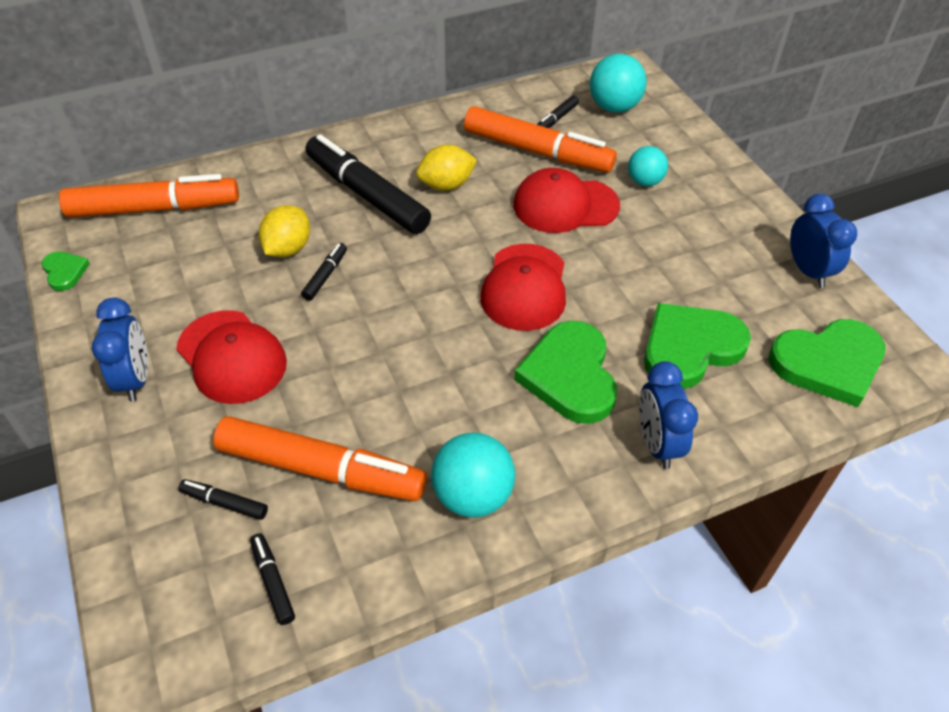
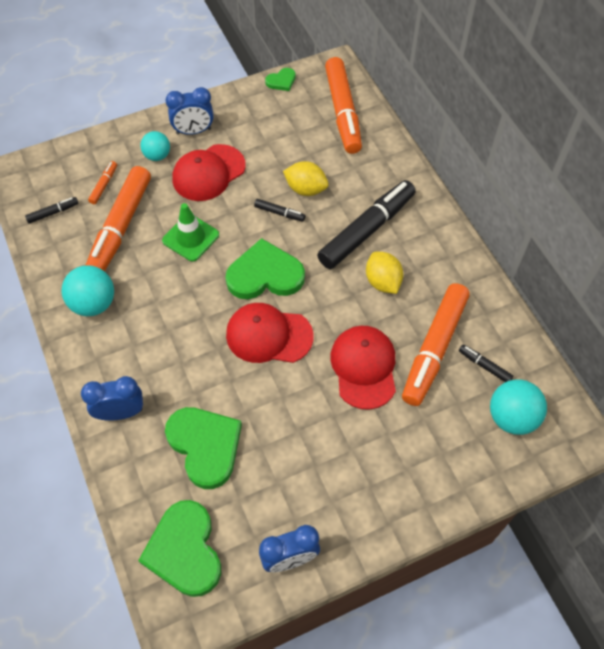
camera: 90 degrees right, 10 degrees up
(224, 503) = (104, 185): black marker -> orange marker
(356, 375) = (190, 238): none -> green traffic cone
(570, 375) = (183, 362): green heart -> green heart (265, 275)
(644, 181) = (401, 434): turquoise ball -> turquoise ball (157, 156)

